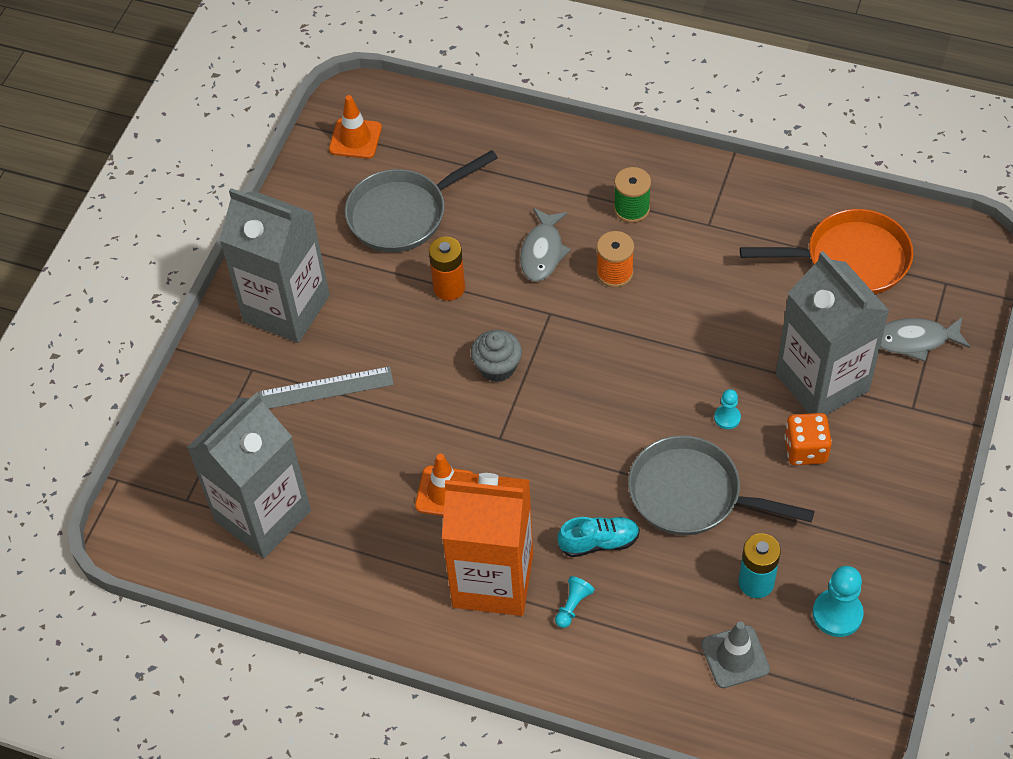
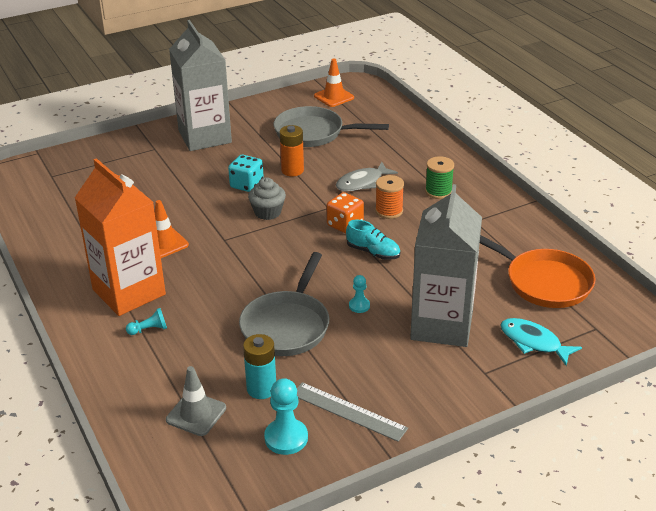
camera: 40 degrees right, 20 degrees down
(263, 515) = (71, 201): grey carton -> none
(326, 388) = (175, 173): grey ruler -> grey ruler (348, 411)
(427, 345) = (246, 185): none -> turquoise dice
(599, 542) = (205, 312): turquoise shoe -> turquoise shoe (373, 252)
(692, 494) = (287, 325): grey pan -> grey pan turned 135 degrees counterclockwise
(805, 449) = (385, 349): orange dice -> orange dice (345, 225)
(915, 340) = (533, 342): grey fish -> turquoise fish

